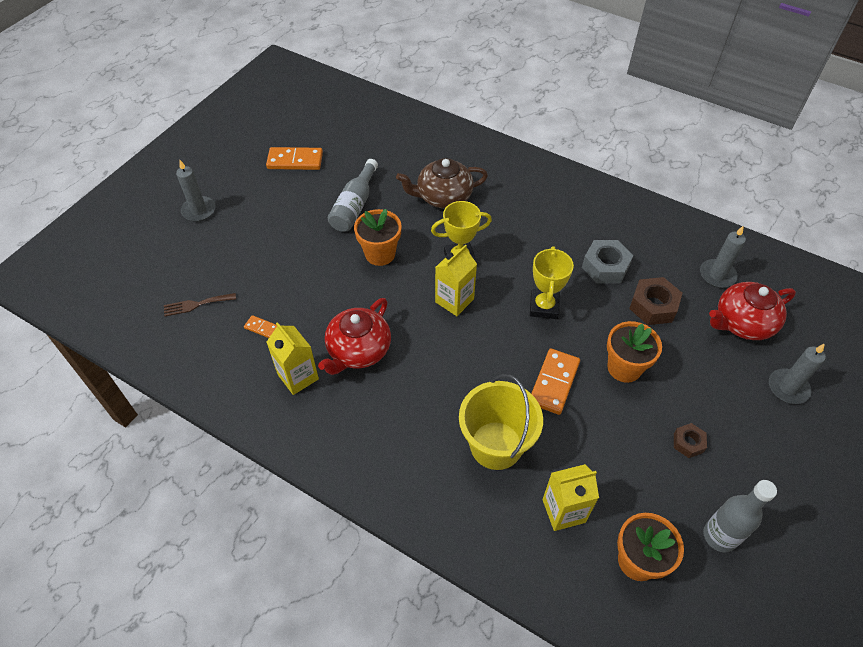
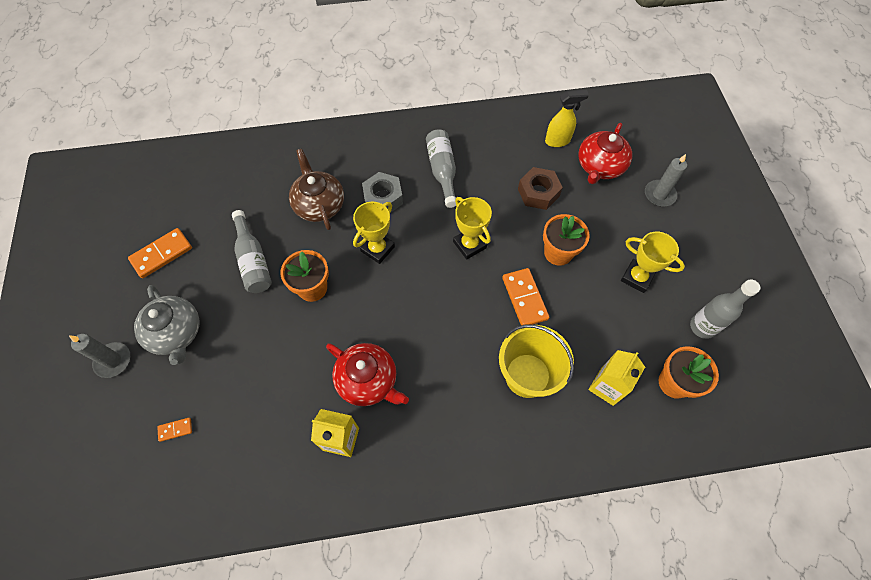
camera: 40 degrees left, 10 degrees up
(196, 304) = (195, 446): brown fork -> none
(255, 220) = (176, 333): none -> grey teapot
(261, 328) = (273, 422): orange domino -> orange domino (175, 430)
(358, 350) = (368, 380): red teapot -> red teapot turned 45 degrees counterclockwise
(443, 197) = (319, 205): brown teapot -> brown teapot turned 120 degrees clockwise
(454, 300) = (403, 286): yellow carton -> none
(575, 234) = (442, 171): none -> grey bottle
(605, 267) = (484, 184): grey nut -> grey nut (383, 198)
(688, 443) = (637, 277): brown nut -> yellow trophy
(717, 275) = (558, 141): grey candle -> yellow spray bottle

